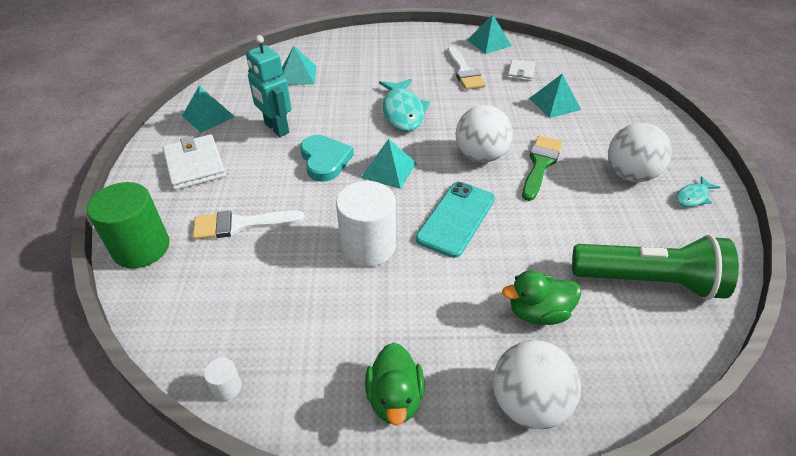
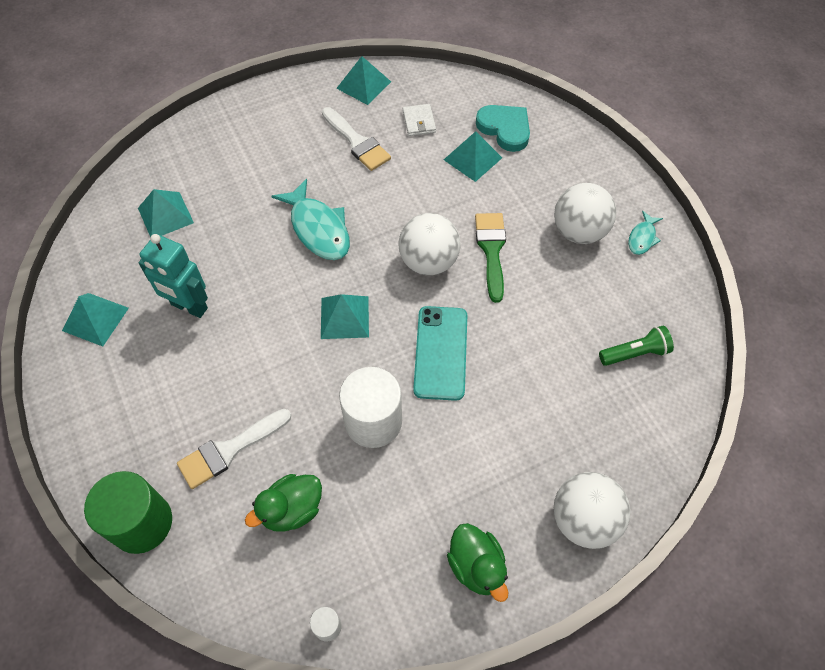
camera: 25 degrees left, 15 degrees up
(195, 165) = (127, 395): white wallet -> none
(325, 160) = (270, 331): turquoise heart -> turquoise heart (505, 129)
(538, 312) = (557, 427): green duck -> green duck (292, 510)
(648, 281) = (635, 353): green flashlight -> green flashlight, size x0.52

